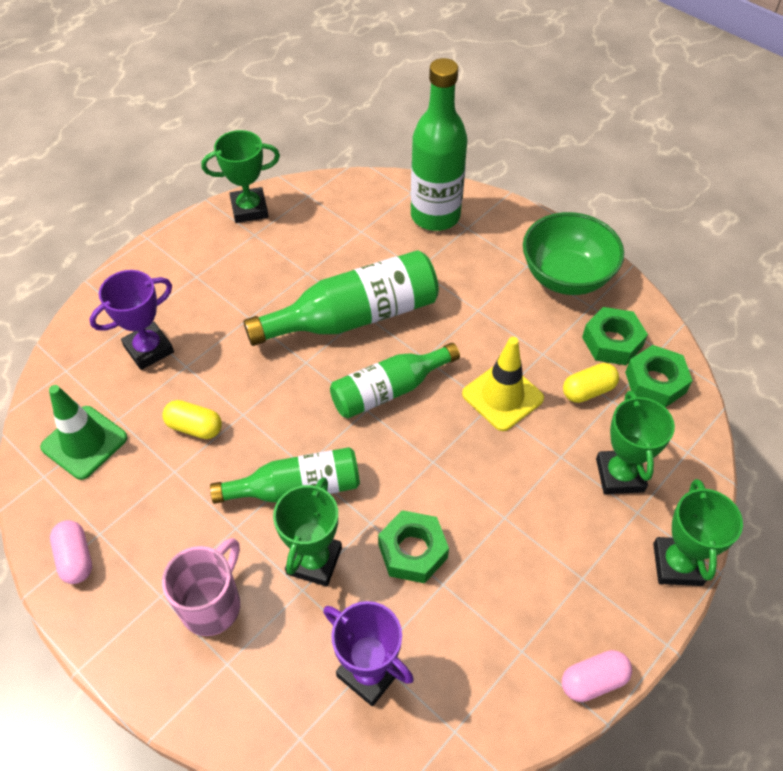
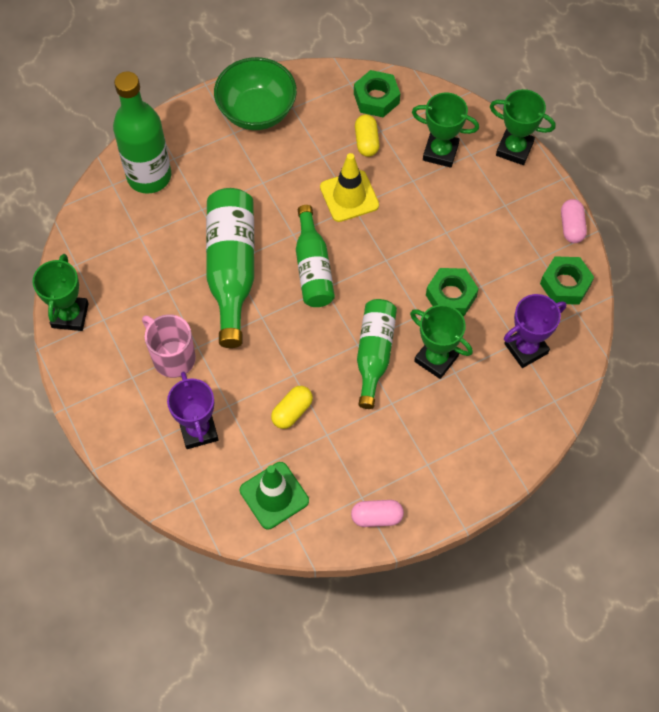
camera: 70 degrees left, 10 degrees up
(212, 604) = (446, 431): pink mug -> pink mug (172, 357)
(612, 342) = (331, 109): green nut -> green nut (565, 284)

